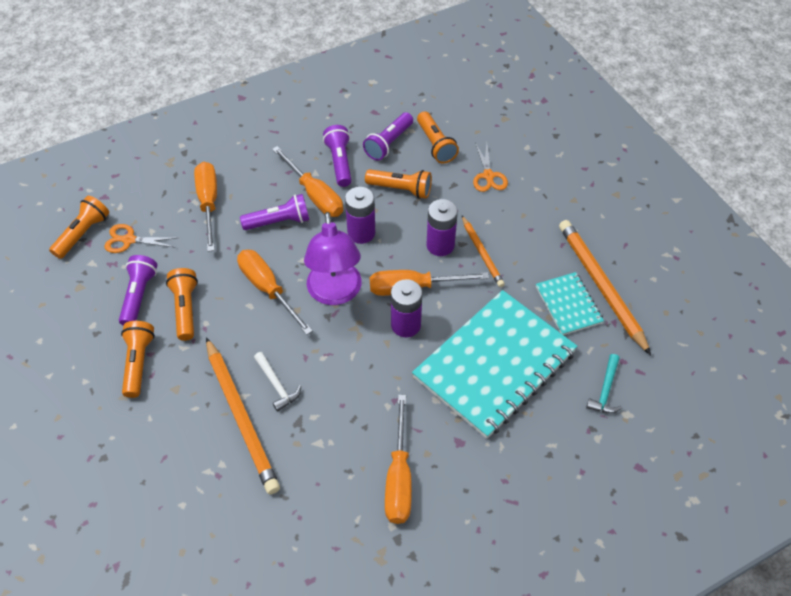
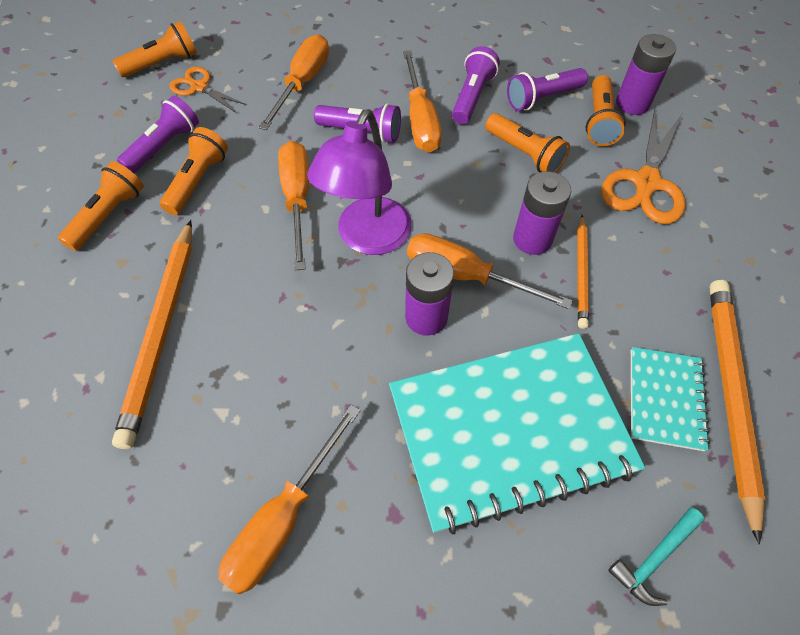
camera: 30 degrees right, 5 degrees up
(277, 385) = (227, 314): white hammer -> none
(361, 233) = (445, 183): purple battery -> purple battery (632, 103)
(488, 176) = (646, 182): orange scissors -> orange scissors, size x1.69

